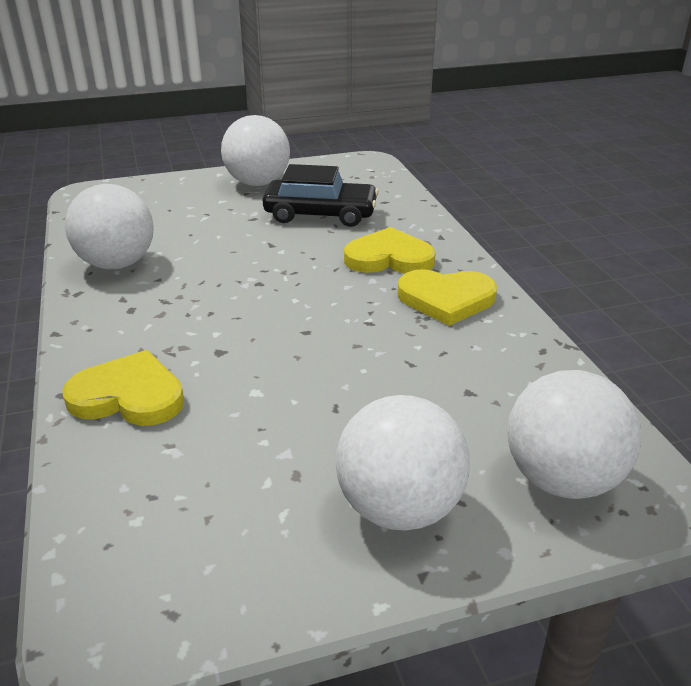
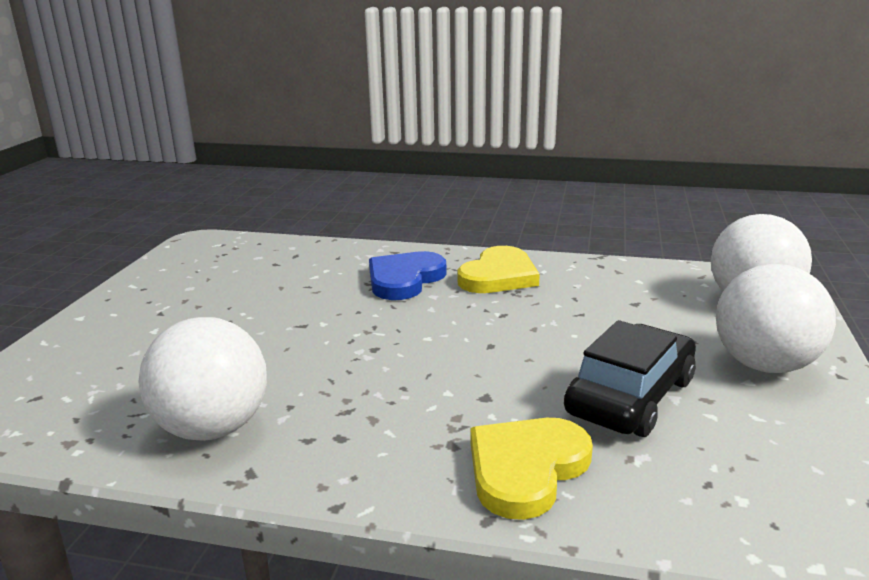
camera: 60 degrees left, 10 degrees down
(258, 183) = (148, 301): white ball -> none
(320, 214) = (276, 287): black car -> black car (631, 397)
(389, 258) = (404, 279): yellow heart -> blue heart

